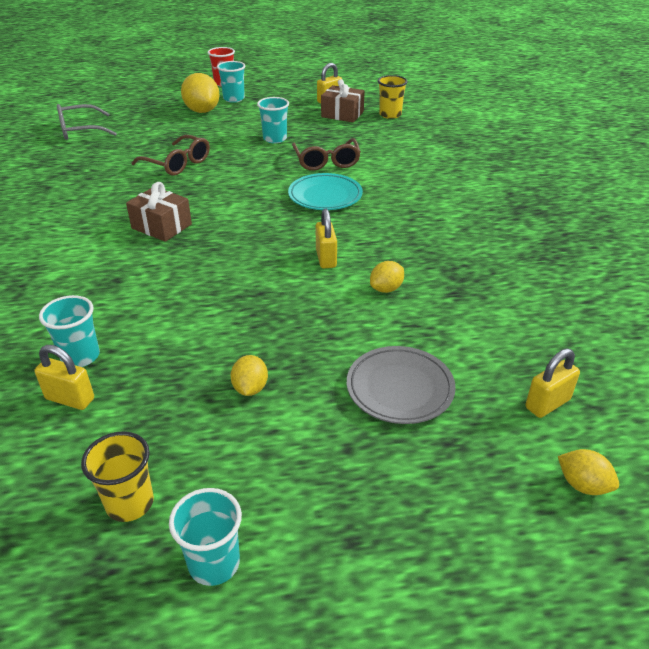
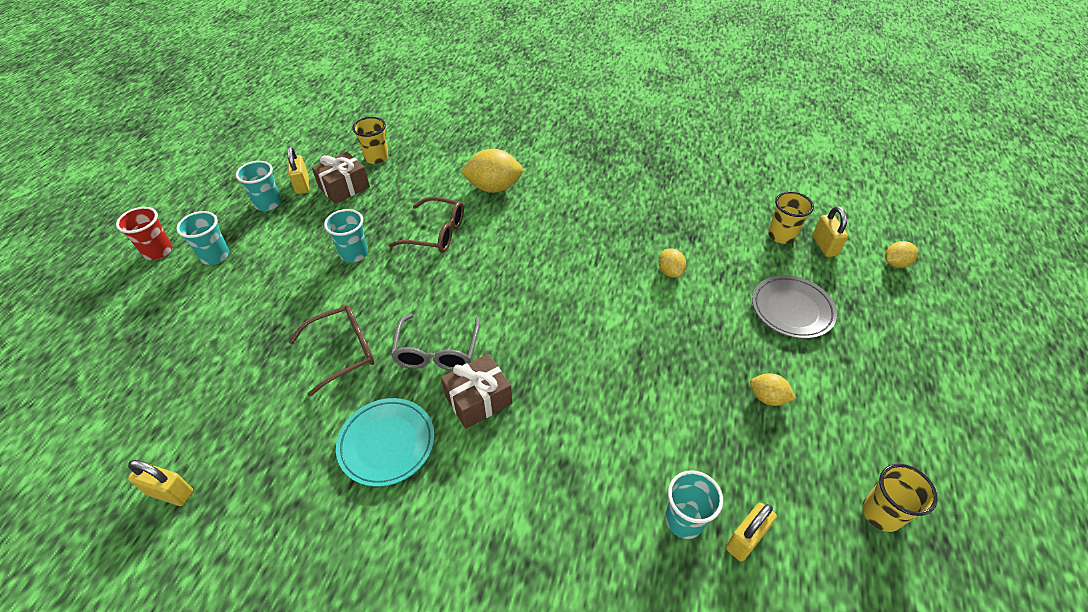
camera: 65 degrees left, 10 degrees up
(80, 130) = (149, 436): grey glasses -> grey glasses (437, 352)
(202, 111) = (220, 293): yellow lemon -> yellow lemon (493, 187)
(214, 563) = (943, 470): turquoise cup -> turquoise cup (268, 203)
(325, 196) = (502, 257): turquoise plate -> turquoise plate (387, 444)
(326, 258) = (608, 292): yellow padlock -> yellow padlock (170, 492)
(528, 361) = (781, 235): none -> yellow cup

